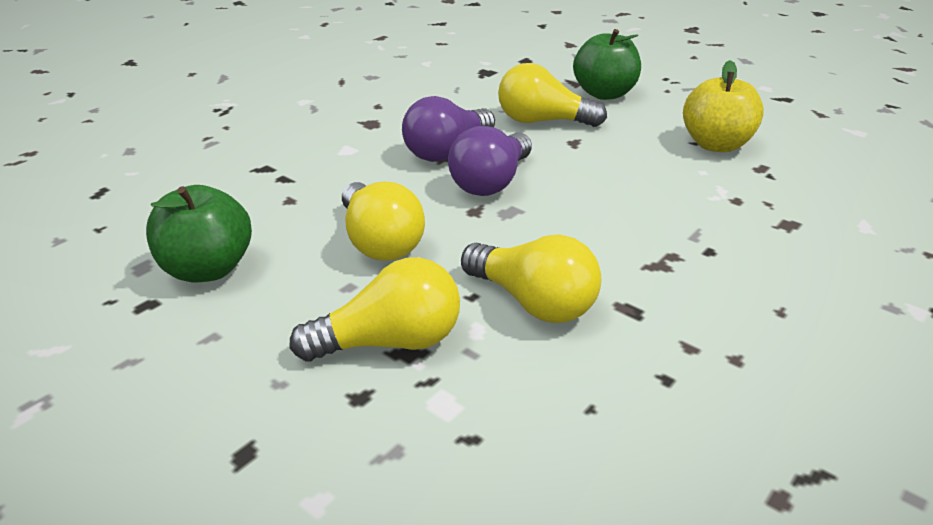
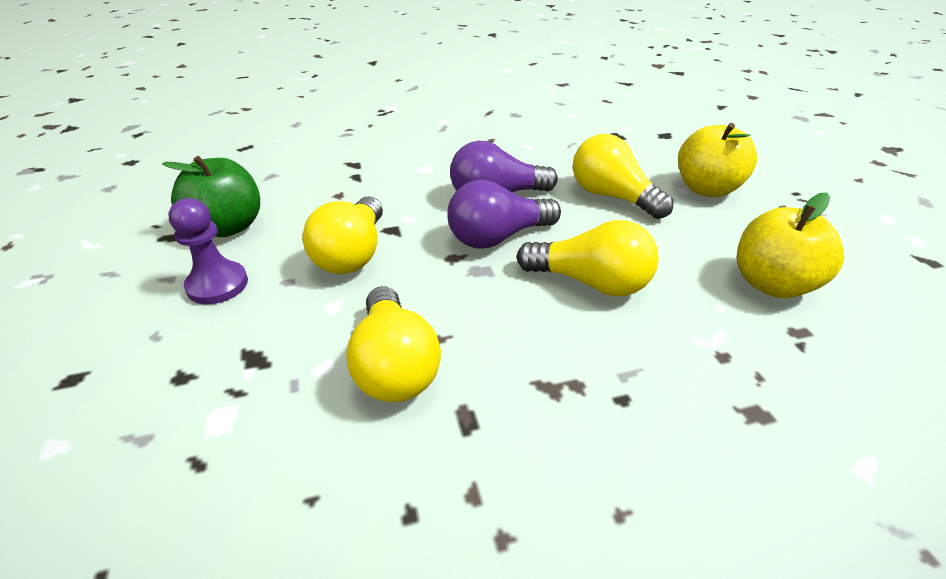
camera: 35 degrees right, 5 degrees up
(278, 318) = (217, 285): none -> purple pawn
(390, 342) = (254, 343): yellow light bulb -> yellow light bulb (591, 282)
(604, 94) = (706, 189): green apple -> yellow apple

